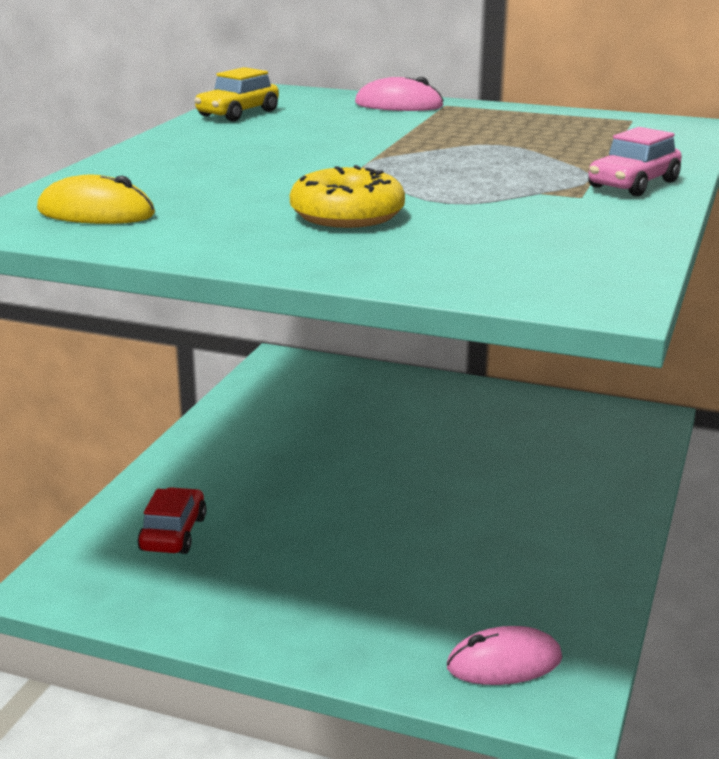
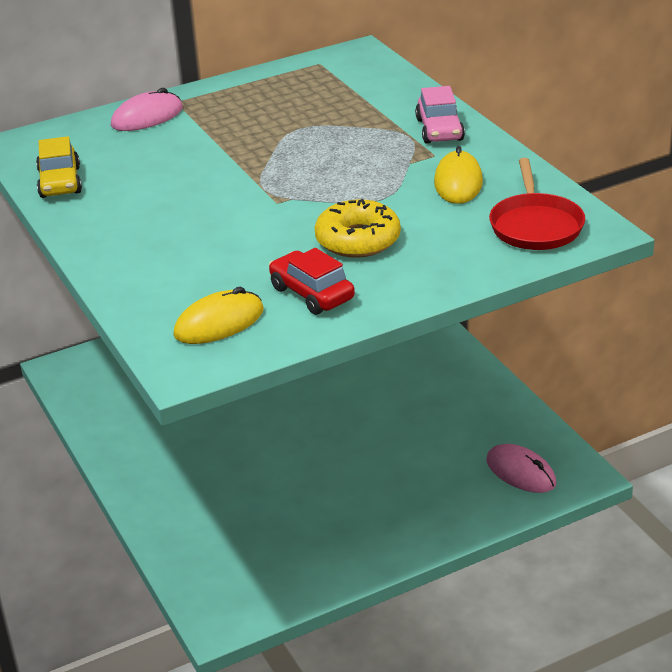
camera: 45 degrees left, 10 degrees up
(173, 534) = (230, 533): red car -> red car (312, 293)
(504, 663) = (521, 472): pink mouse -> pink mouse turned 75 degrees counterclockwise
(545, 272) = (535, 226): none -> red pan
(551, 218) = (458, 182): none -> yellow mouse

